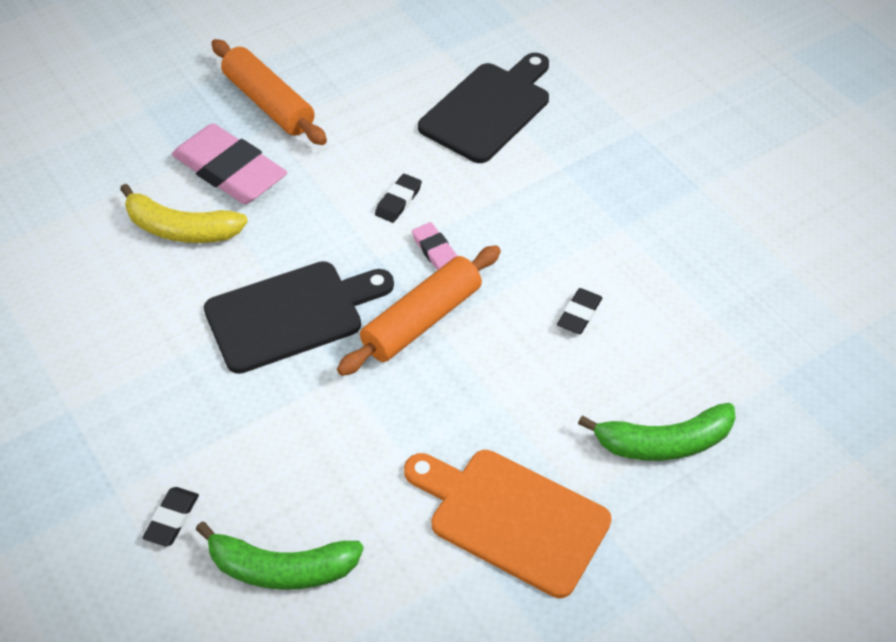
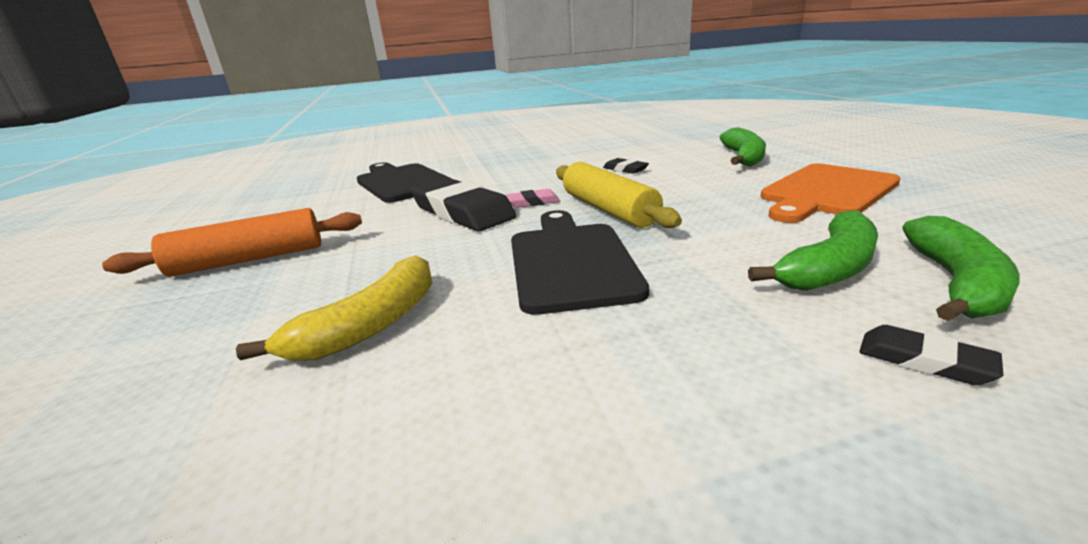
camera: 70 degrees left, 25 degrees down
(230, 171) = (315, 286): pink eraser -> none
(299, 490) = (828, 268): none -> green banana
(398, 201) = (462, 212): black eraser -> black eraser, size x2.21
(422, 320) = (609, 209): orange rolling pin -> yellow rolling pin

